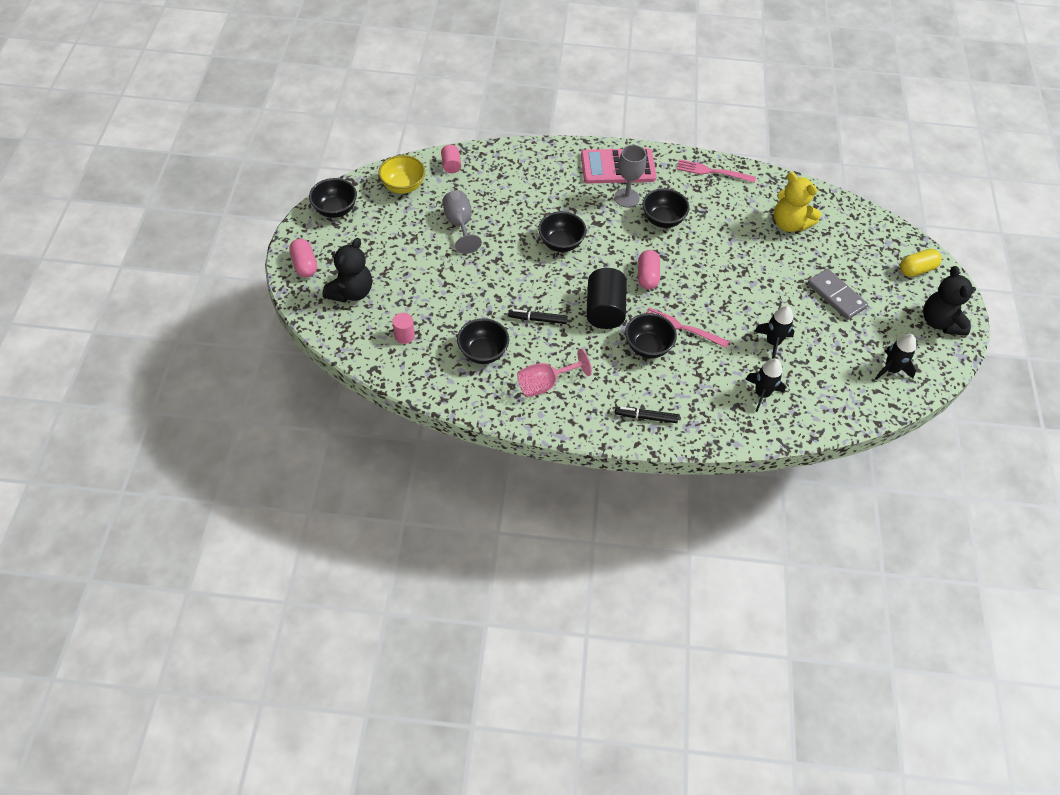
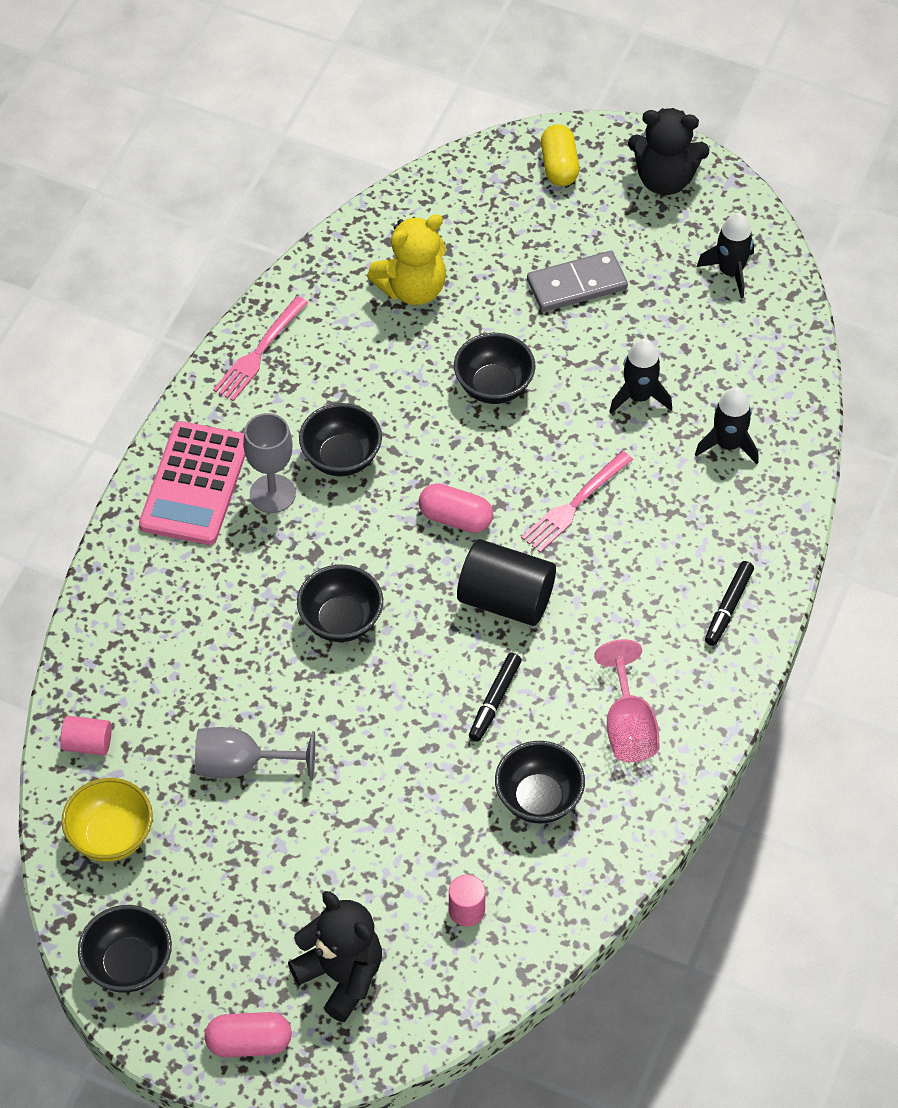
camera: 70 degrees left, 0 degrees up
(648, 347) = (598, 563): black bowl -> black bowl (494, 386)

